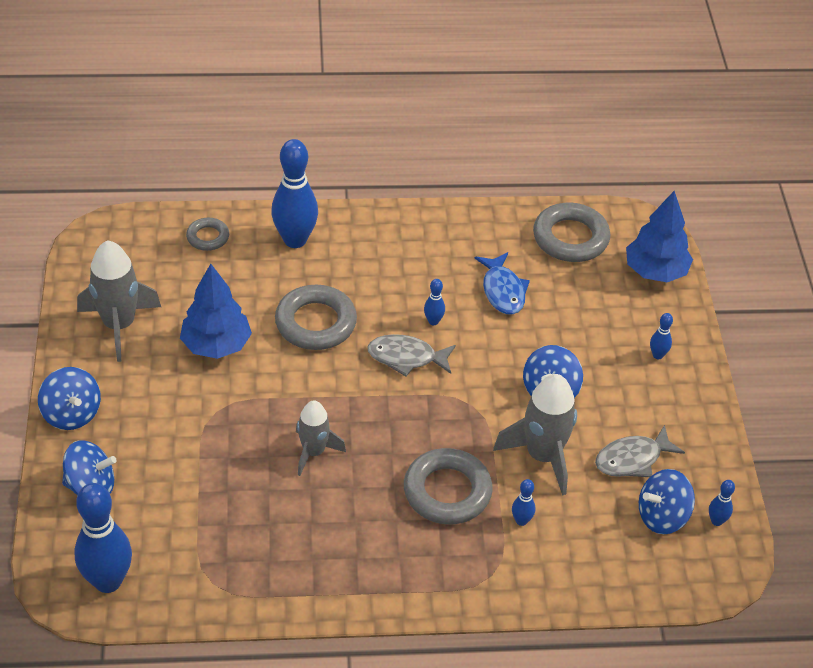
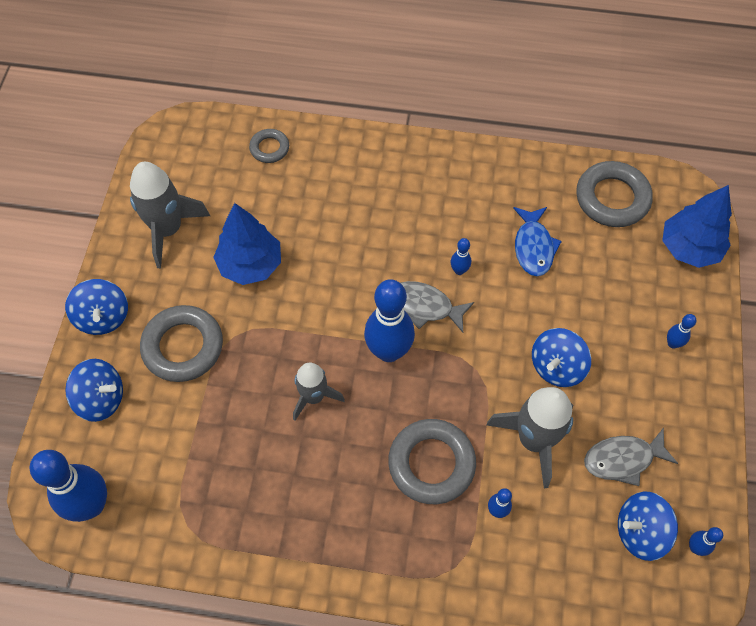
camera: 15 degrees right, 15 degrees up
(295, 240) = (348, 163): blue bowling pin -> blue bowling pin (389, 351)
(315, 323) = (347, 255): grey ring -> grey ring (183, 347)

